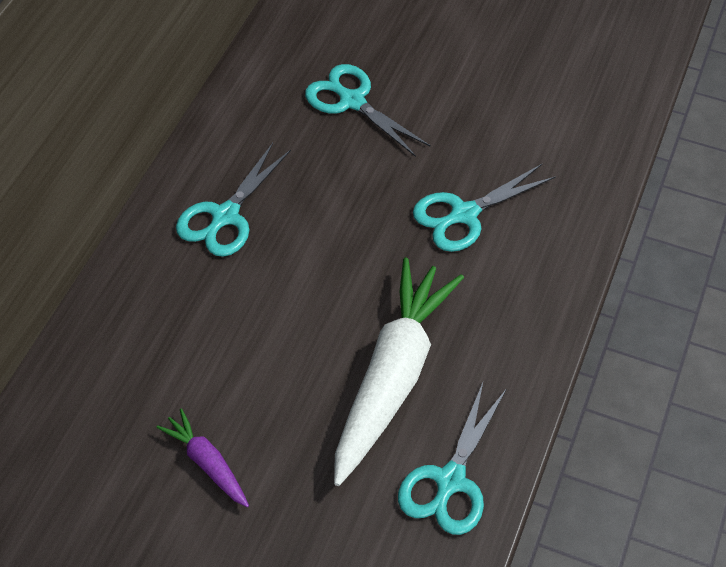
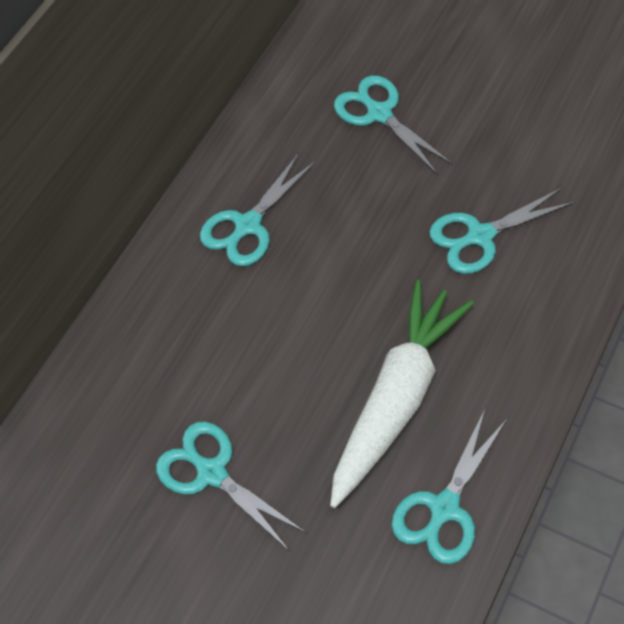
camera: 10 degrees right, 5 degrees up
(207, 463) = (212, 473): purple carrot -> turquoise scissors

